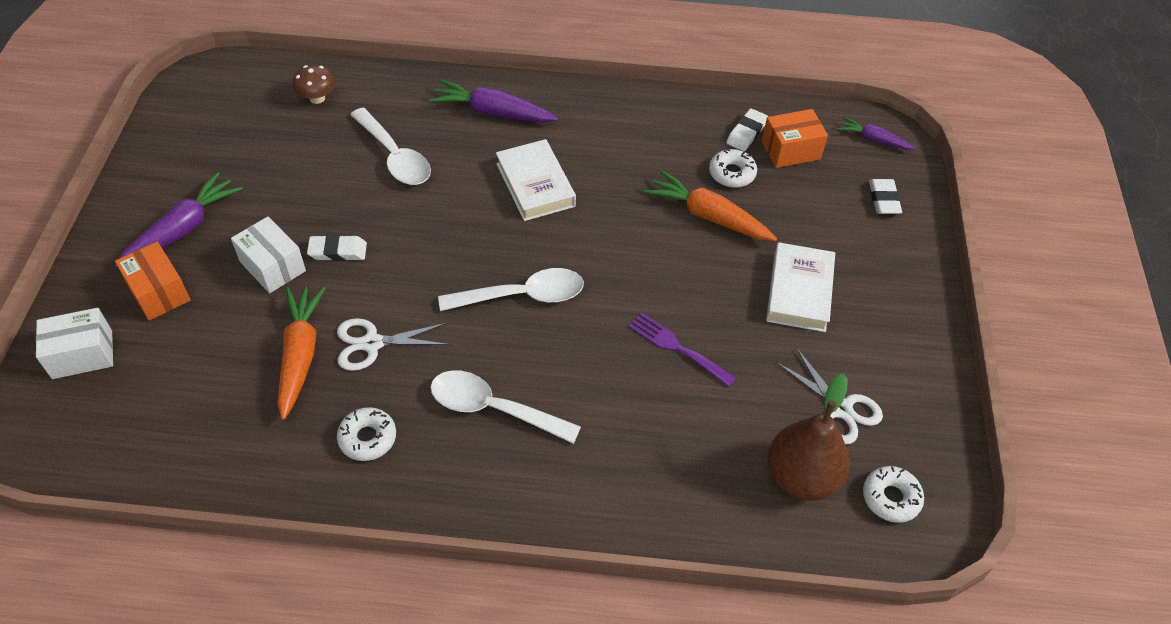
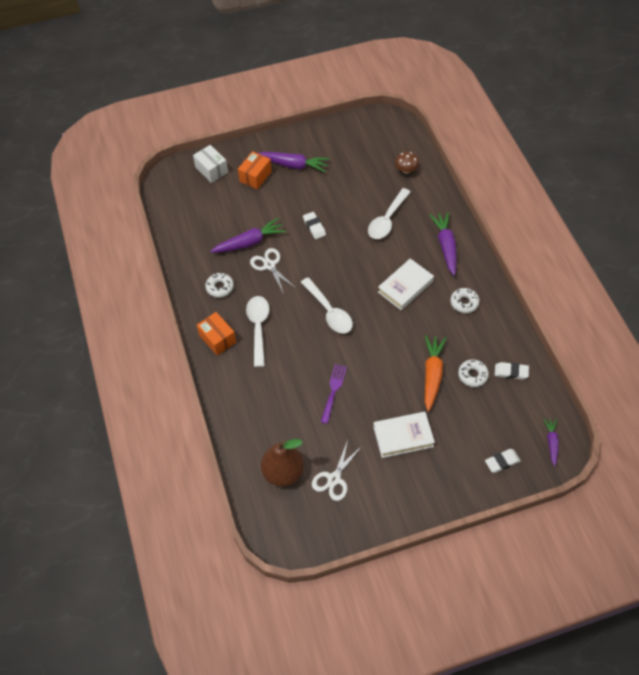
camera: 70 degrees right, 5 degrees up
(273, 266) = (292, 208): white box -> none
(300, 355) = (249, 242): orange carrot -> purple carrot
(790, 150) = (511, 400): orange box -> orange box (217, 339)
(891, 498) = (290, 518): white donut -> white donut (464, 303)

